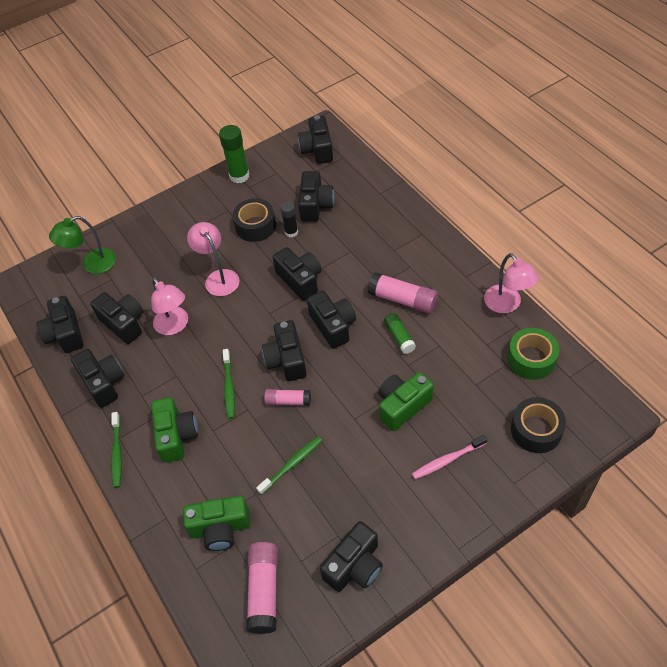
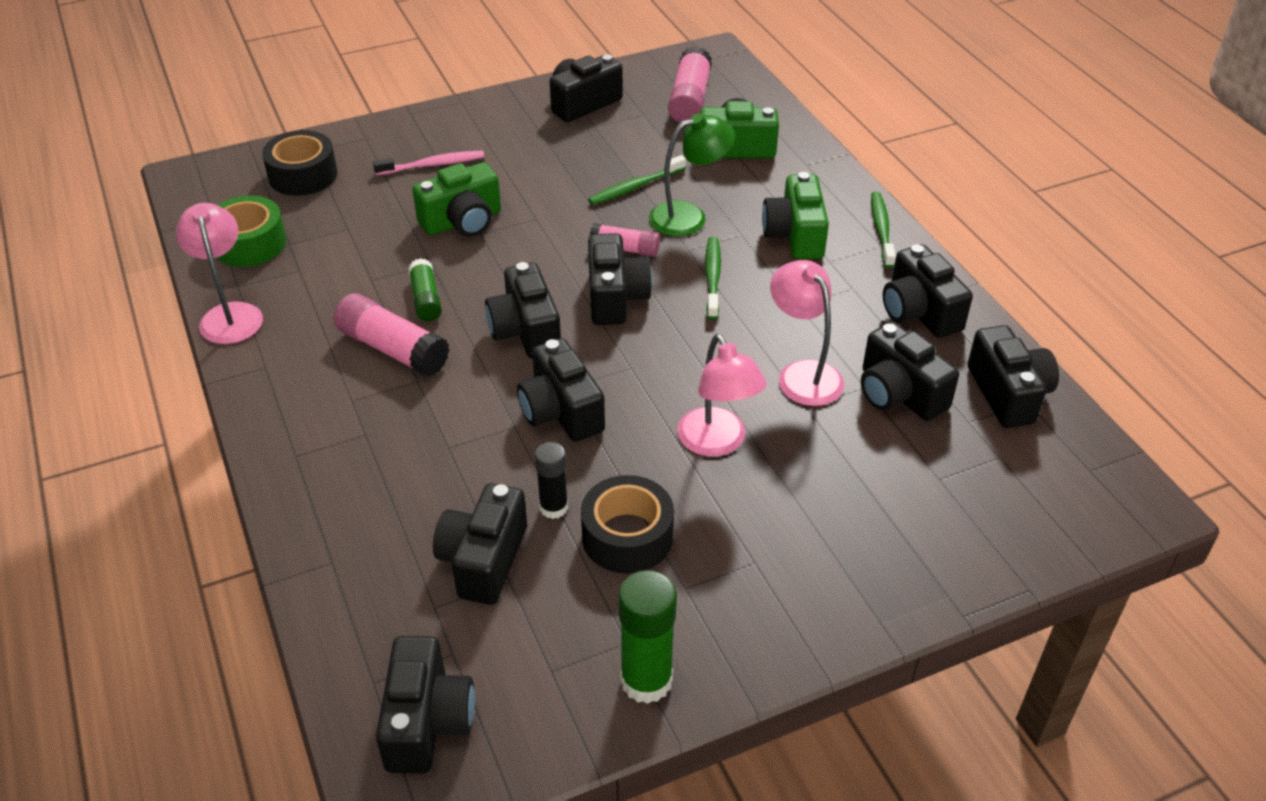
camera: 175 degrees left, 10 degrees down
(92, 264) = (987, 516): green lamp -> green lamp (689, 216)

